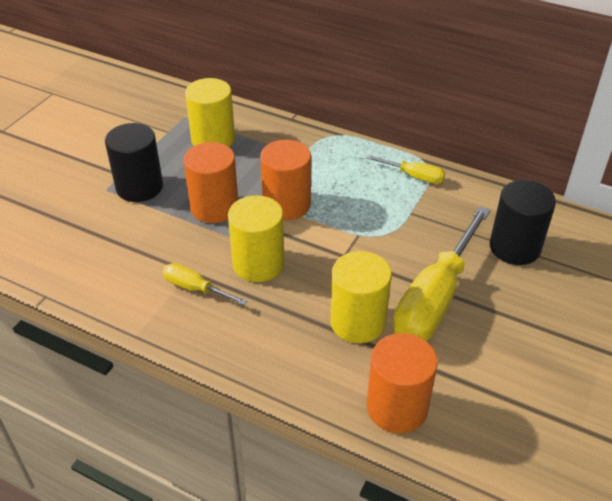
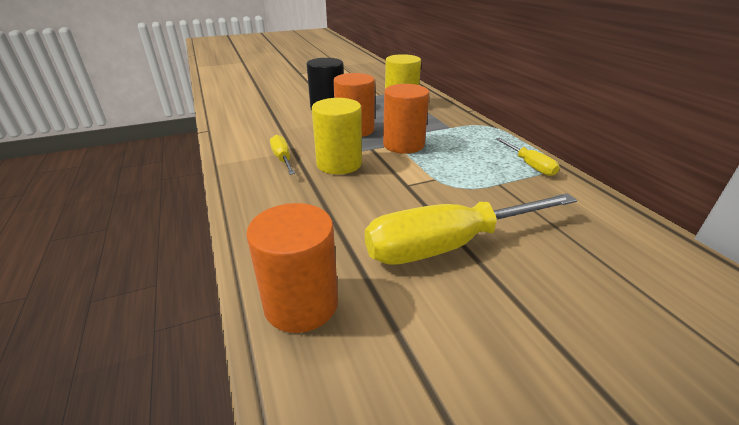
camera: 40 degrees right, 10 degrees down
(358, 322) = (358, 226): yellow cylinder -> none
(514, 247) = (586, 248): black cylinder -> none

